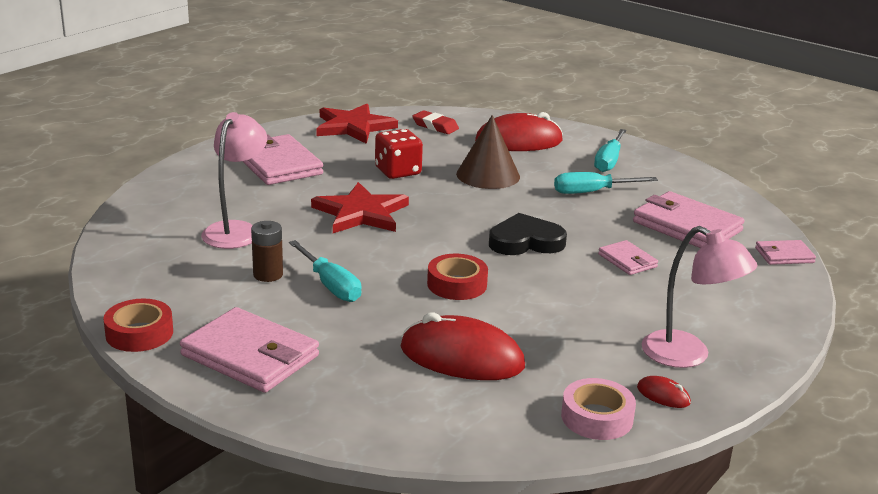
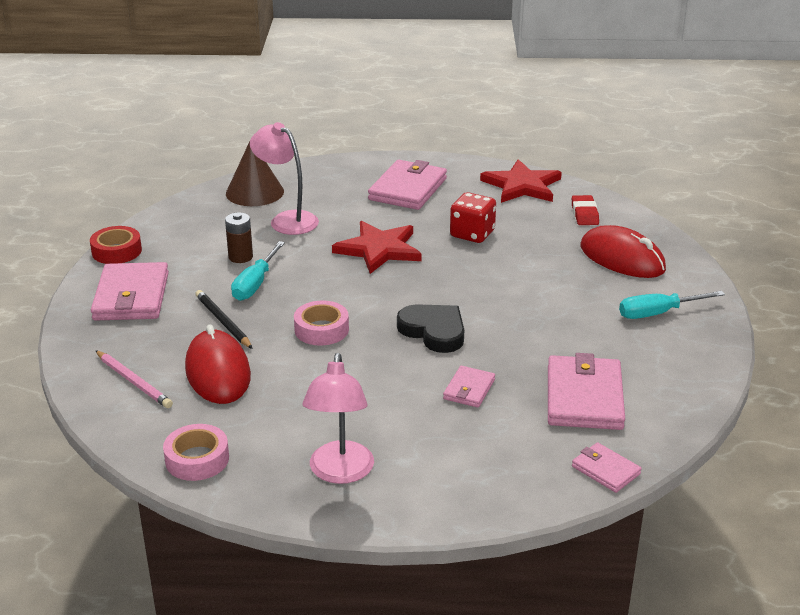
camera: 55 degrees right, 5 degrees up
(236, 230) = (287, 220): pink lamp -> pink lamp turned 120 degrees counterclockwise
(375, 324) = (223, 322): none -> black pencil
(419, 407) = (134, 381): none -> pink pencil
(457, 284) = (321, 329): red tape -> pink tape
(488, 175) = (529, 271): brown cone -> brown cone (254, 192)
(592, 192) = (577, 327): turquoise screwdriver -> none
(663, 395) = (262, 480): red mouse -> none

